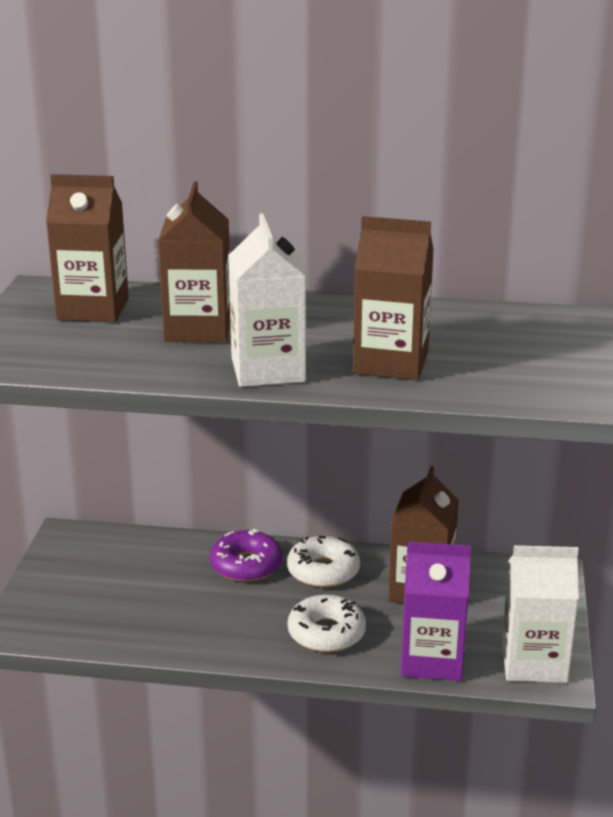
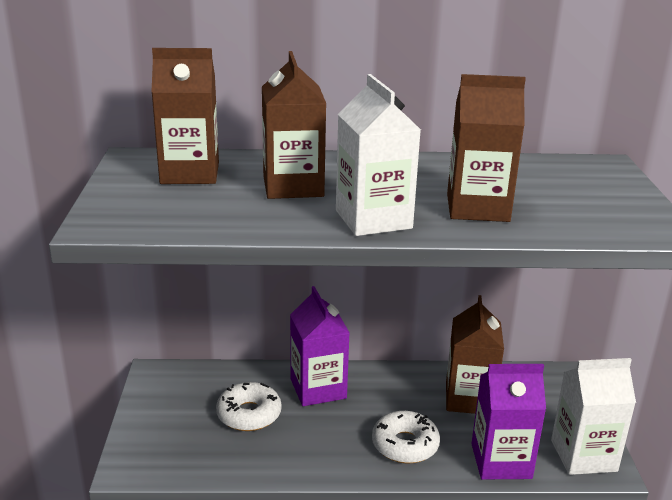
camera: 10 degrees left, 0 degrees up
(246, 565) = (318, 388): purple donut -> purple carton
(323, 571) = (384, 388): white donut -> white donut (249, 414)

